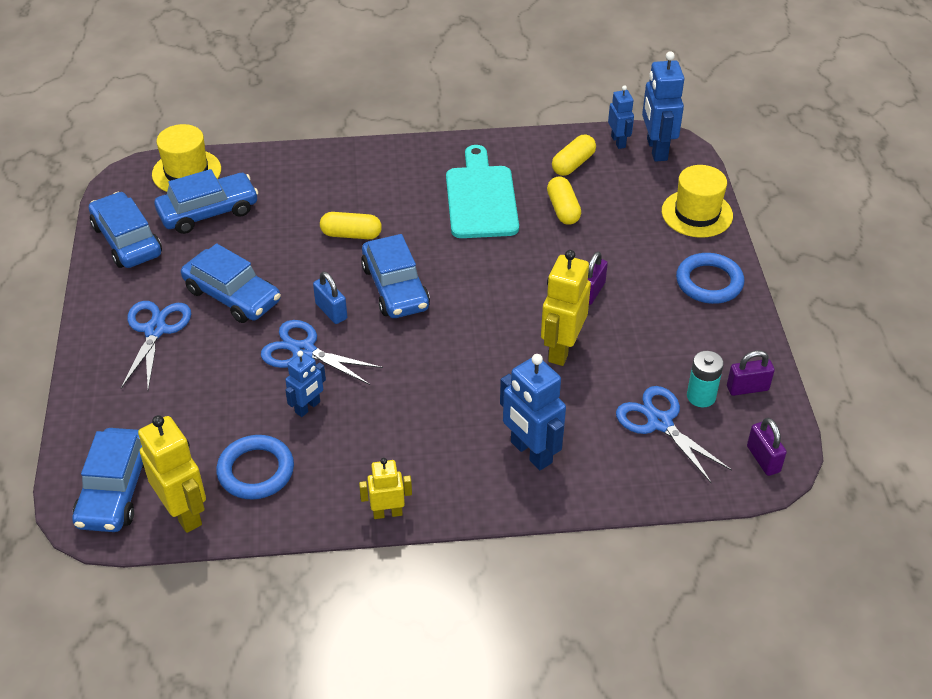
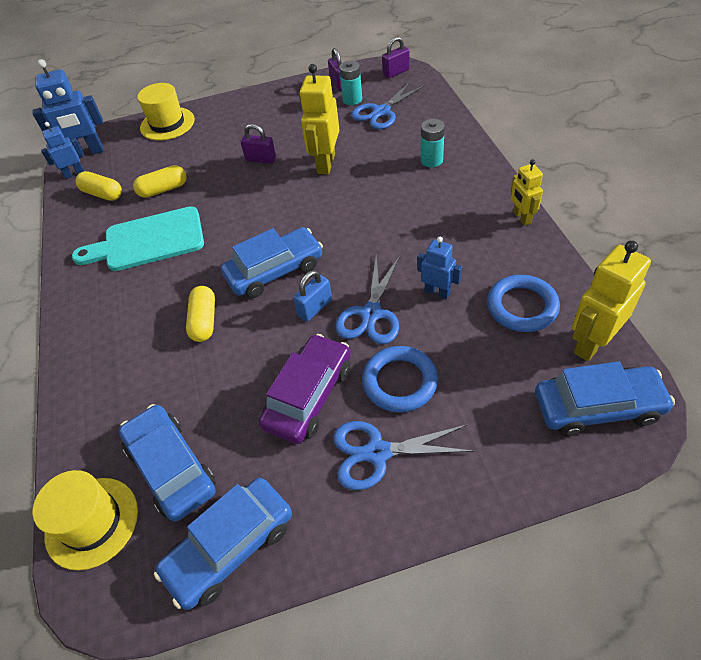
camera: 95 degrees left, 5 degrees up
(232, 295) = (309, 396): blue car -> purple car
(530, 453) = (431, 160): blue robot -> turquoise battery
(561, 349) = (325, 163): yellow robot -> yellow robot turned 90 degrees clockwise
(709, 282) = (242, 110): blue ring -> blue ring (399, 382)

